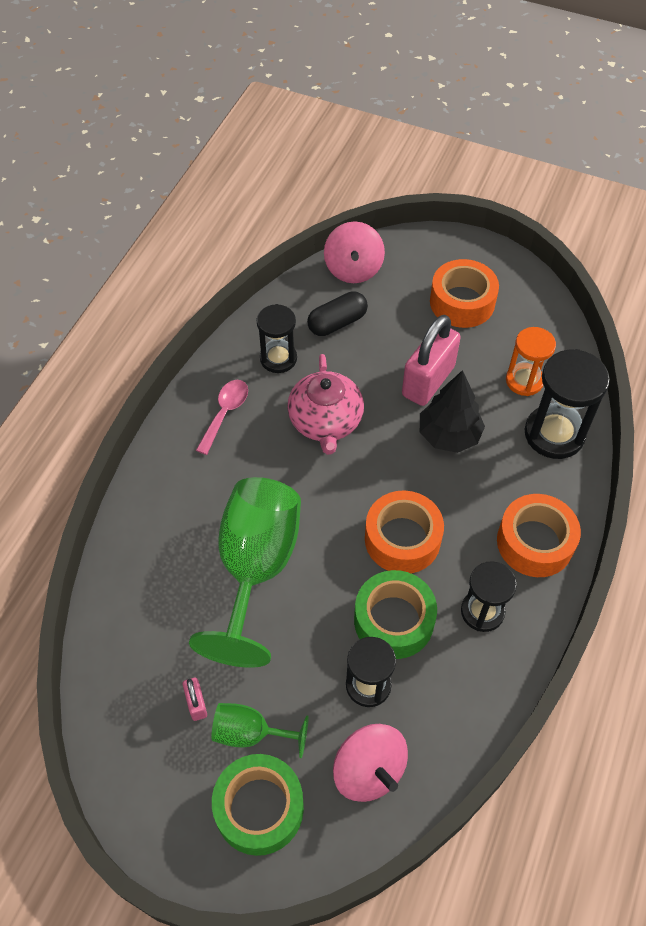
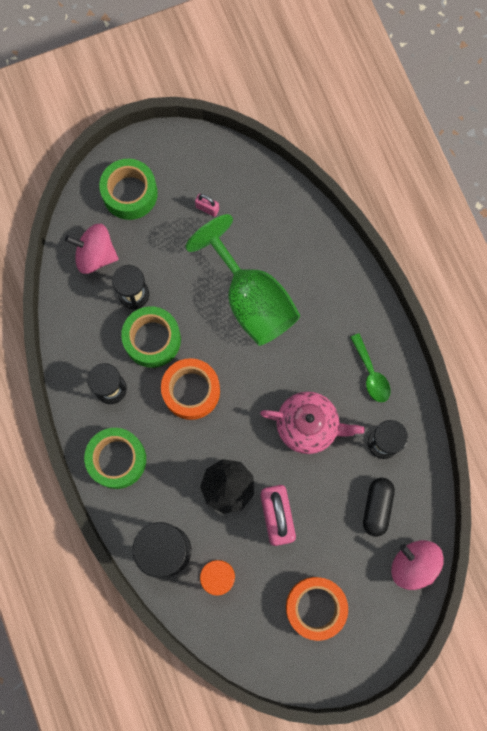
camera: 135 degrees right, 20 degrees up
(225, 413) = (371, 374): pink spoon -> green spoon
(251, 733) = (167, 220): green goblet -> none
(325, 421) = (308, 425): pink teapot -> pink teapot turned 150 degrees clockwise
(535, 542) = (117, 459): orange tape -> green tape

